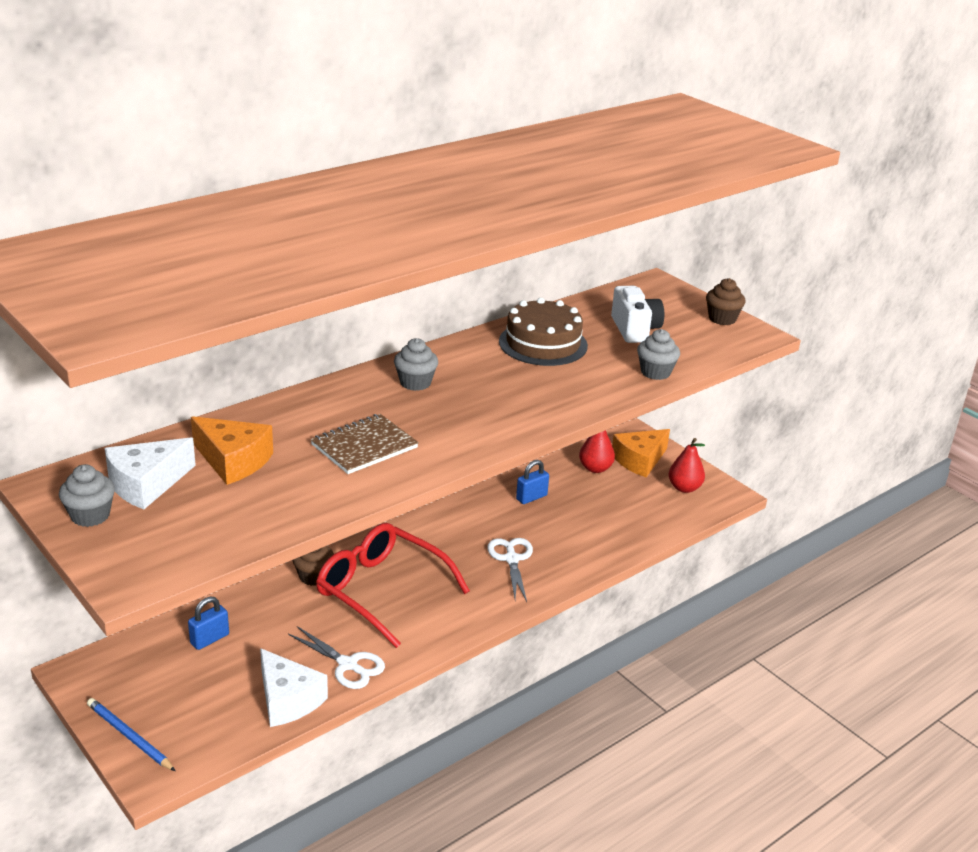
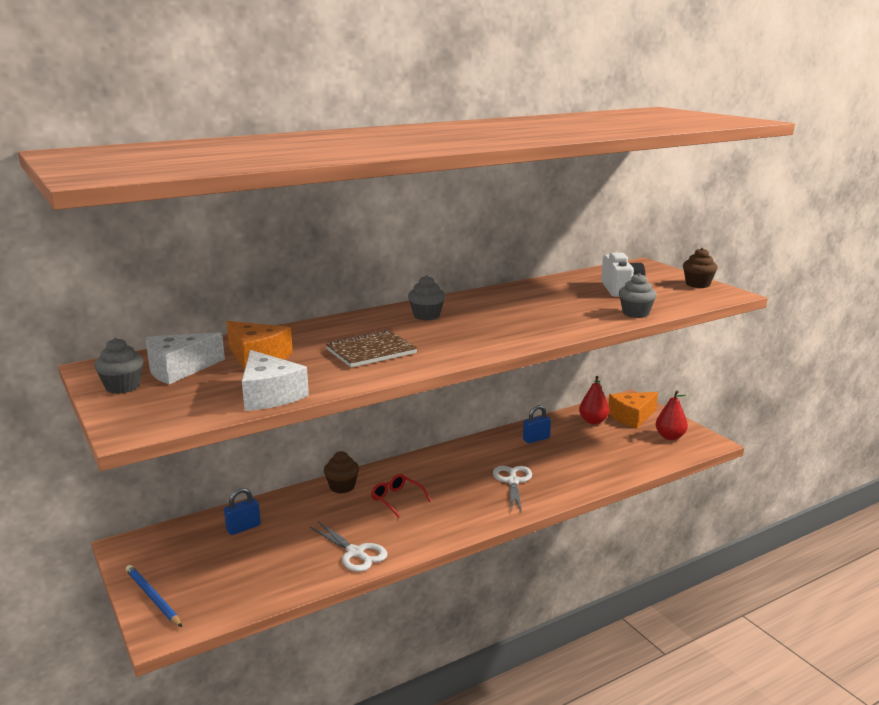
camera: 10 degrees right, 10 degrees down
(288, 700) = (297, 577): white cheese -> white cheese (269, 395)
(382, 591) = (397, 499): red glasses -> red glasses, size x0.46
(543, 343) = (540, 296): brown cake -> none

